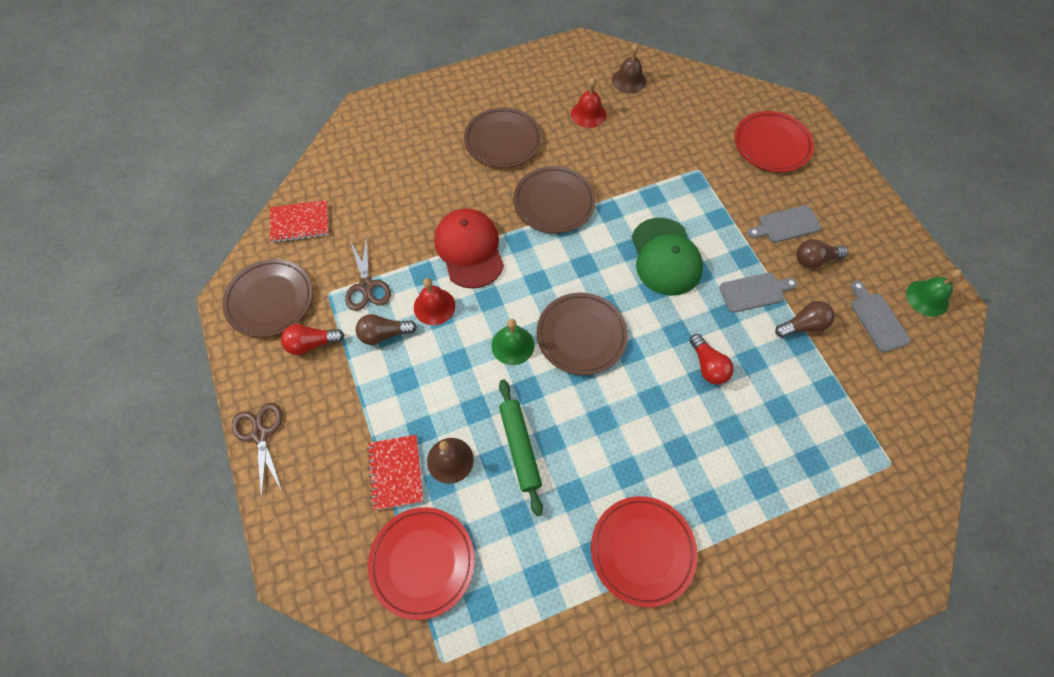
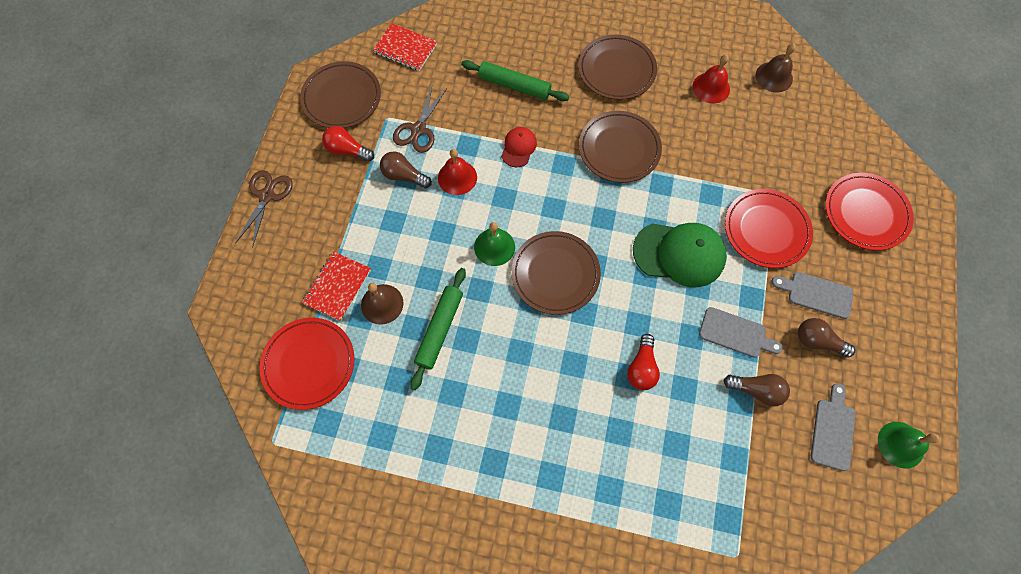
camera: 35 degrees right, 5 degrees up
(426, 200) = (514, 86): none -> green rolling pin
(469, 249) = (518, 148): red cap -> red cap, size x0.52
(642, 550) = (472, 471): red plate -> red plate (766, 230)
(665, 257) = (679, 254): green cap -> green cap turned 105 degrees counterclockwise

